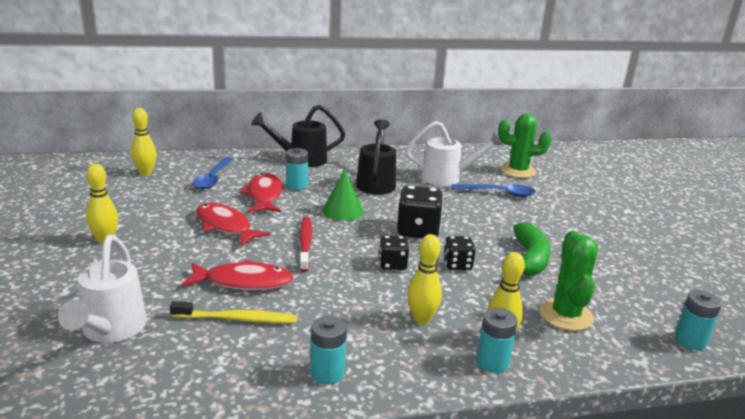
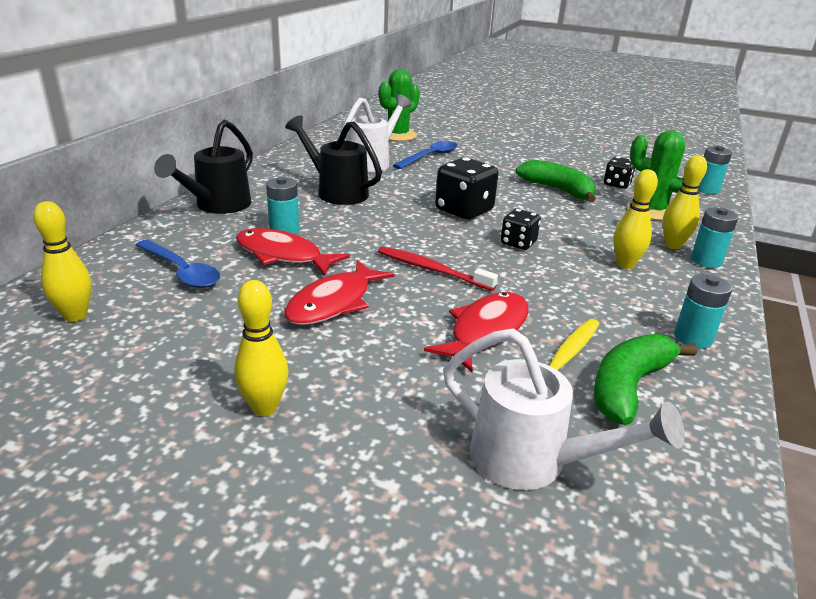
camera: 55 degrees left, 5 degrees up
(224, 352) = (628, 387): none -> green banana
(225, 226) = (334, 303): red fish -> red fish turned 45 degrees counterclockwise
(343, 211) = (380, 228): green cone -> none
(457, 264) = (543, 218): black dice -> black dice (617, 184)

